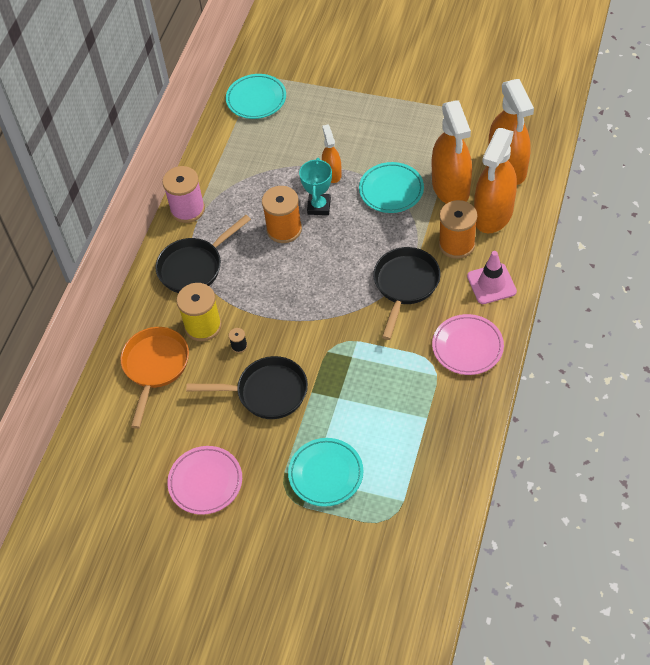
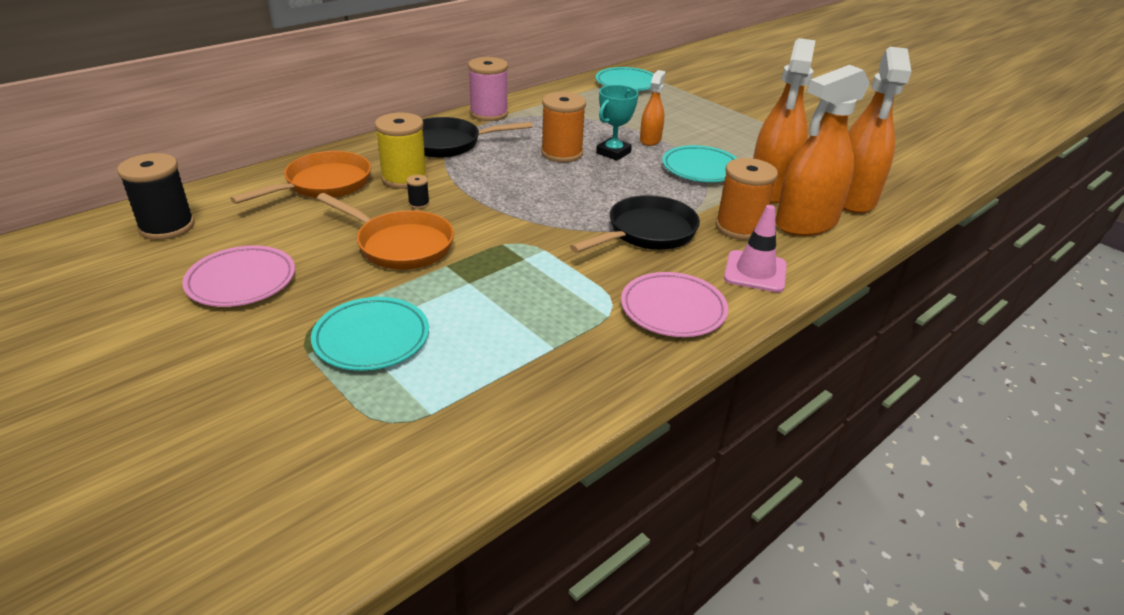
camera: 25 degrees right, 20 degrees down
(101, 470) = (167, 227): none -> black spool
(266, 392) = (400, 245): black pan -> orange pan

